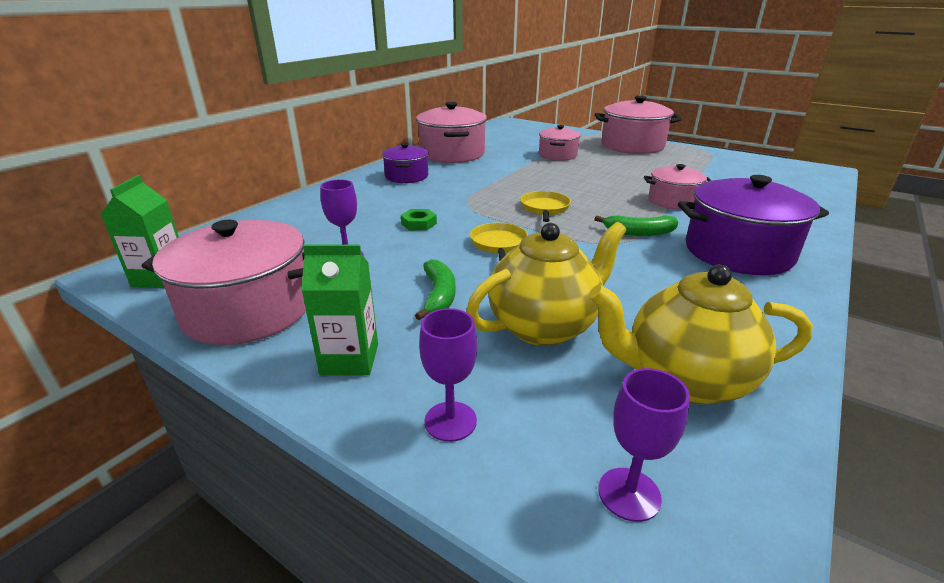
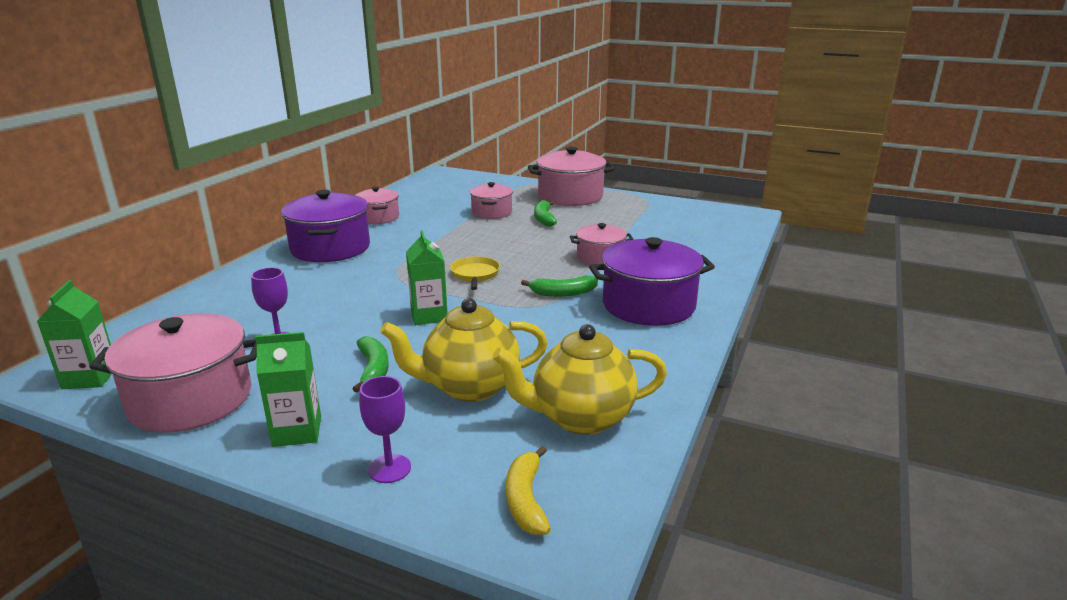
camera: 10 degrees left, 5 degrees down
(406, 176) = (330, 248): purple pot -> purple pot, size x1.70
(419, 223) = (348, 300): green nut -> none
(452, 154) = (378, 217): pink pot -> pink pot, size x0.59
(498, 244) = (429, 316): yellow pan -> green carton
(544, 326) = (469, 387): yellow teapot -> yellow teapot turned 150 degrees counterclockwise
(609, 163) = (544, 219): none -> green banana
(629, 494) = (526, 500): purple goblet -> yellow banana

